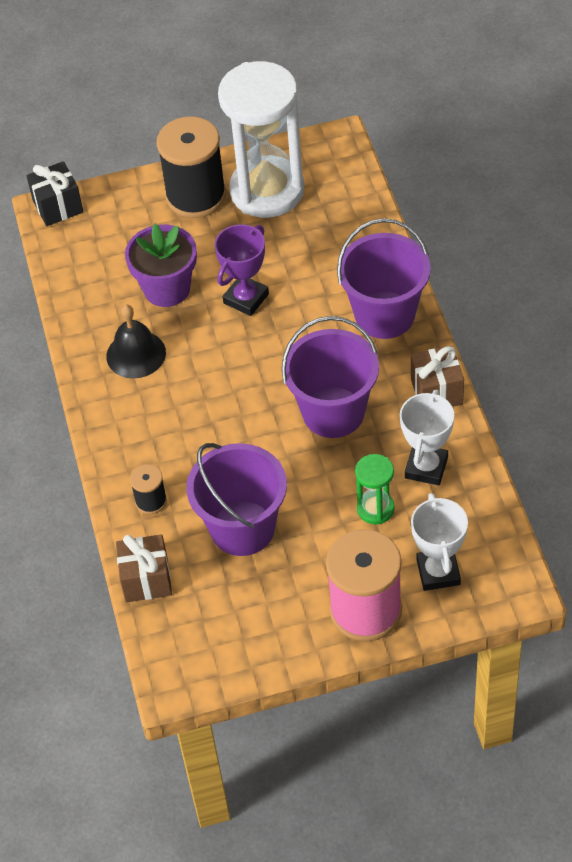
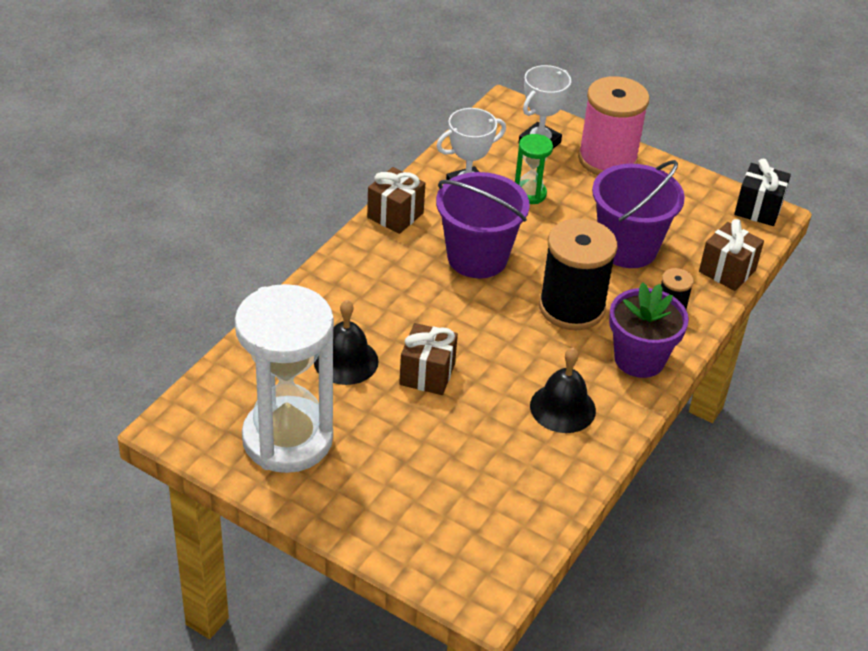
camera: 140 degrees left, 10 degrees down
(58, 207) = (471, 594): black gift -> black gift (758, 209)
(167, 289) = (475, 434): purple flower pot -> purple flower pot (639, 359)
(196, 196) = (346, 489): black spool -> black spool (571, 307)
(246, 298) = (427, 374): purple trophy -> brown gift
(305, 261) = (346, 361): none -> black bell
(384, 315) = (352, 281): purple bucket -> none

